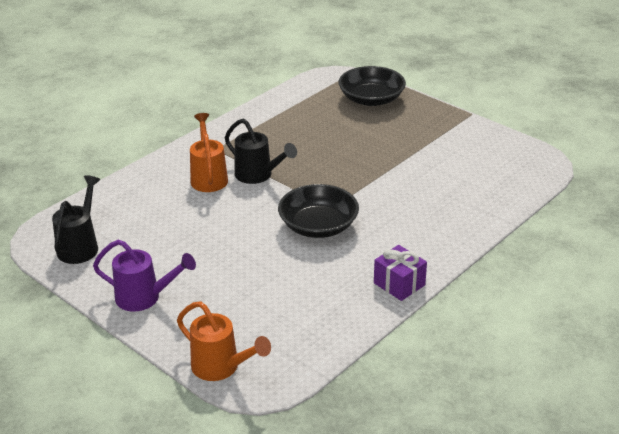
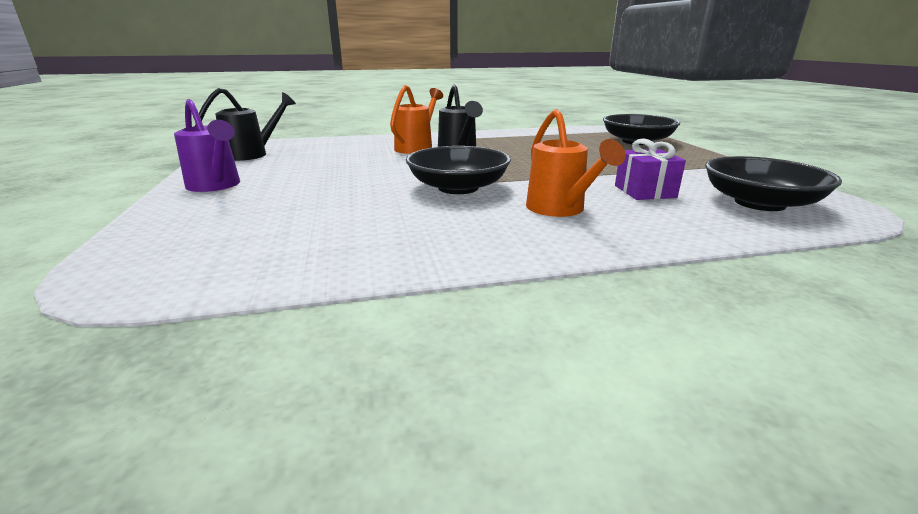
camera: 35 degrees right, 10 degrees down
(220, 367) = (133, 249): orange watering can -> orange watering can (559, 209)
(399, 284) = (472, 252): purple gift -> purple gift (644, 191)
(500, 172) = (759, 203): none -> black bowl

